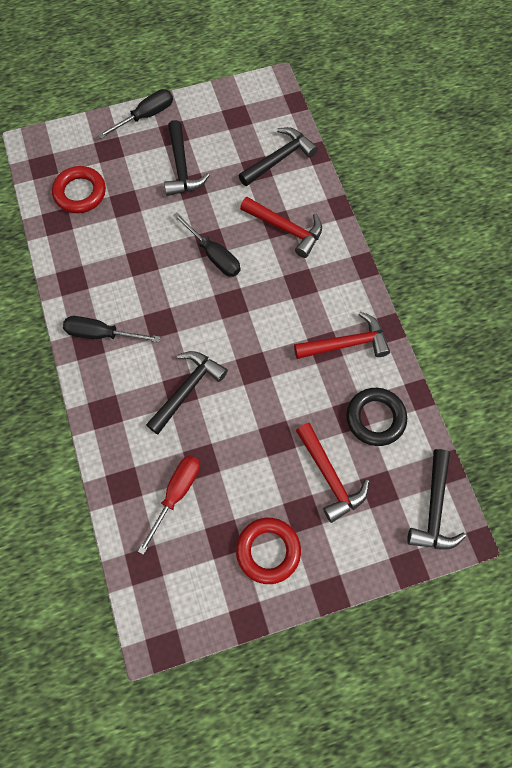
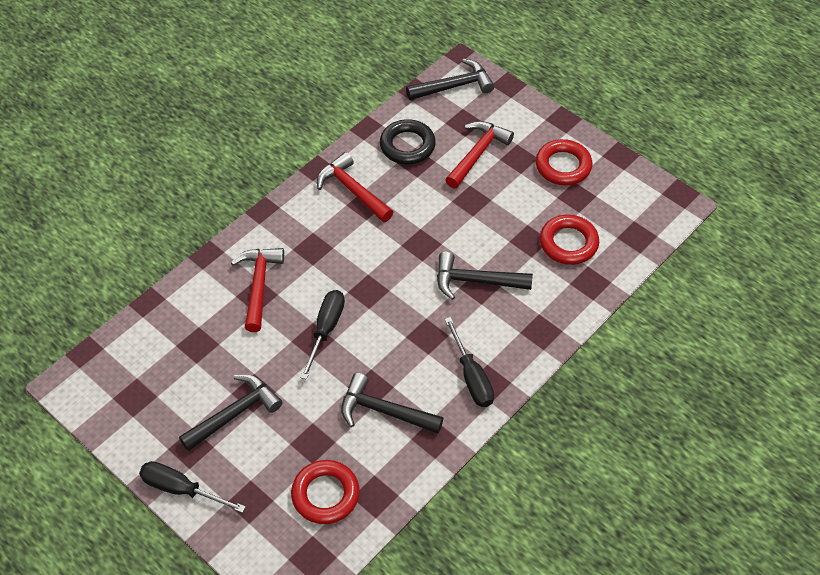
camera: 120 degrees left, 15 degrees down
(176, 494) = (568, 243): red screwdriver -> red ring
(279, 158) = (173, 330): black hammer -> black hammer (383, 411)

